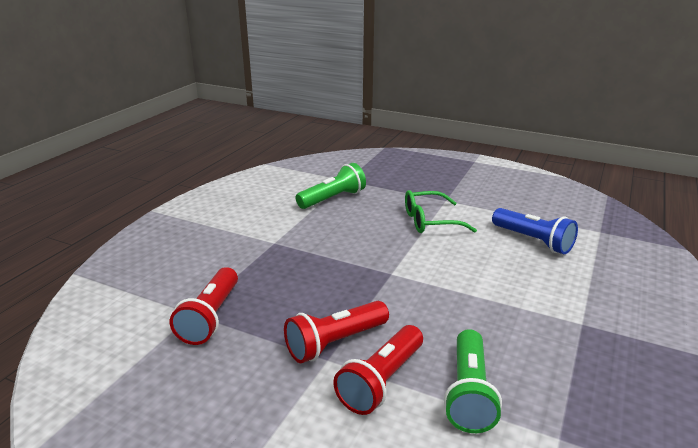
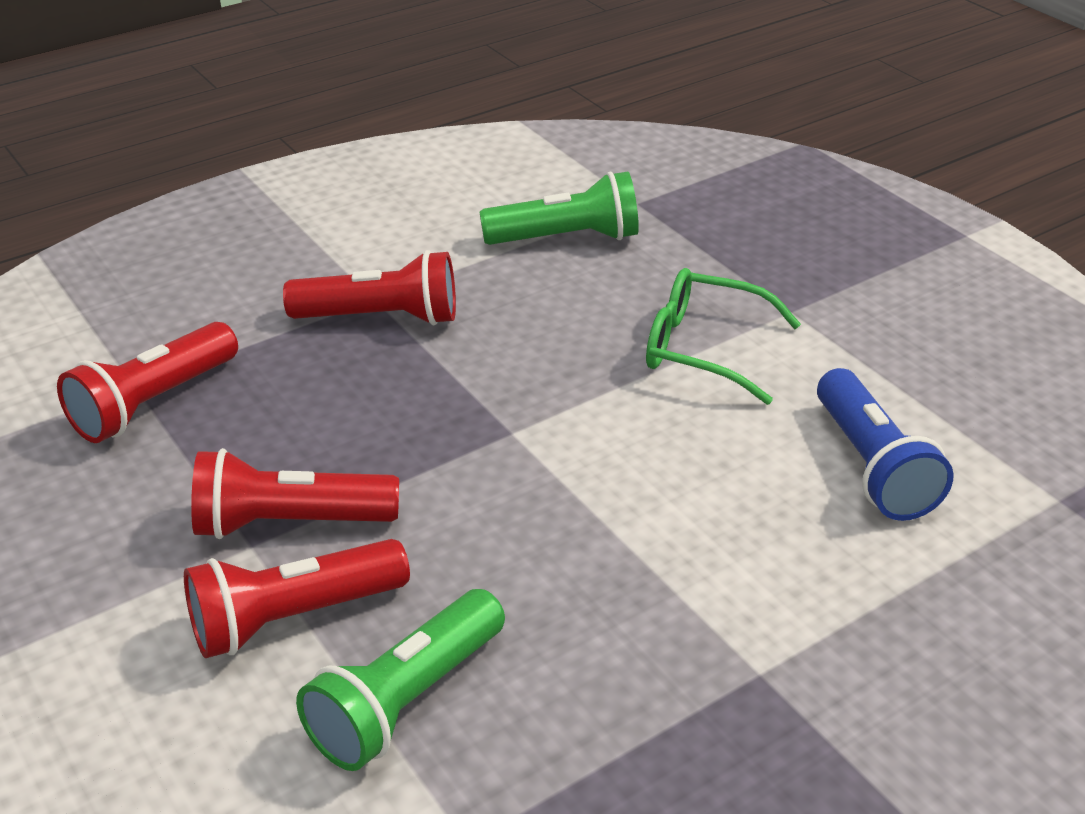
camera: 30 degrees right, 10 degrees up
(286, 249) = (381, 318): none -> red flashlight

